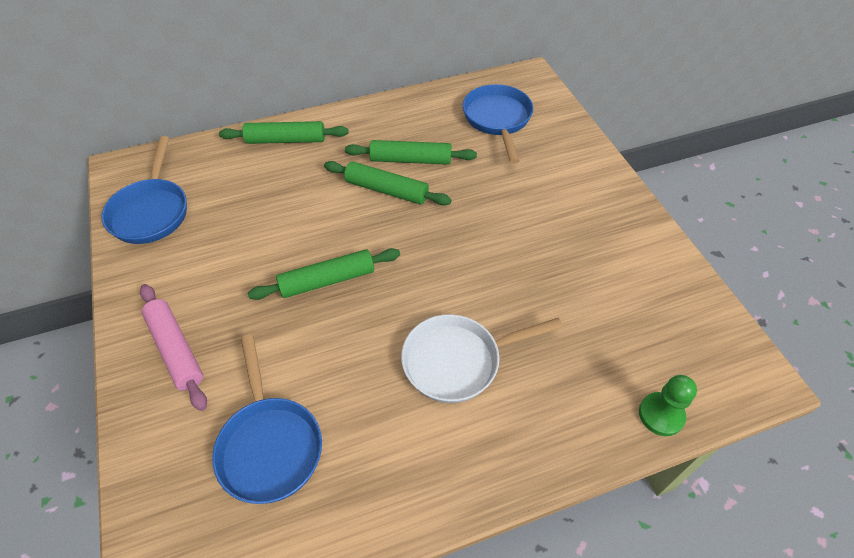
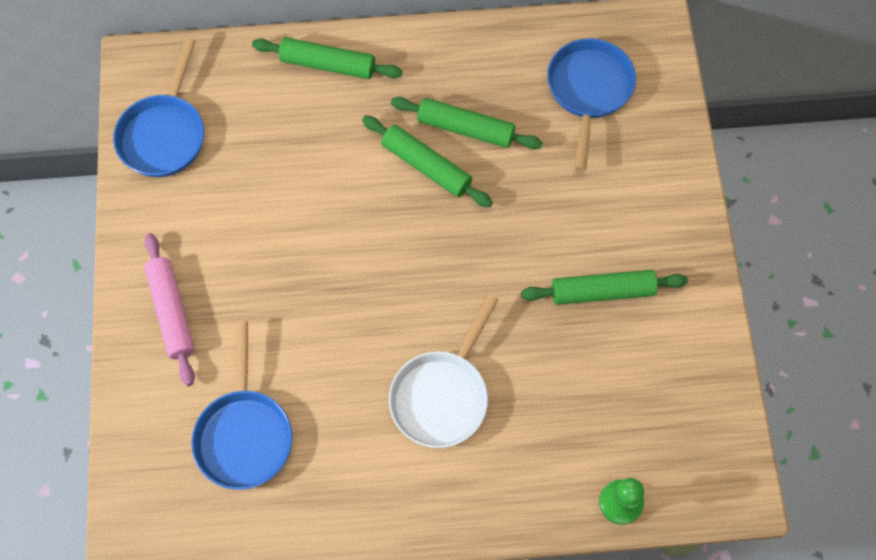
camera: 15 degrees right, 15 degrees up
(327, 280) = (334, 269): green rolling pin -> green rolling pin (602, 291)
(458, 361) = (442, 395): white pan -> white pan turned 60 degrees counterclockwise

